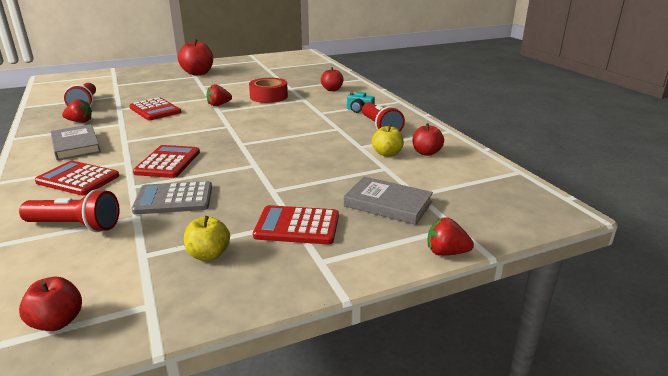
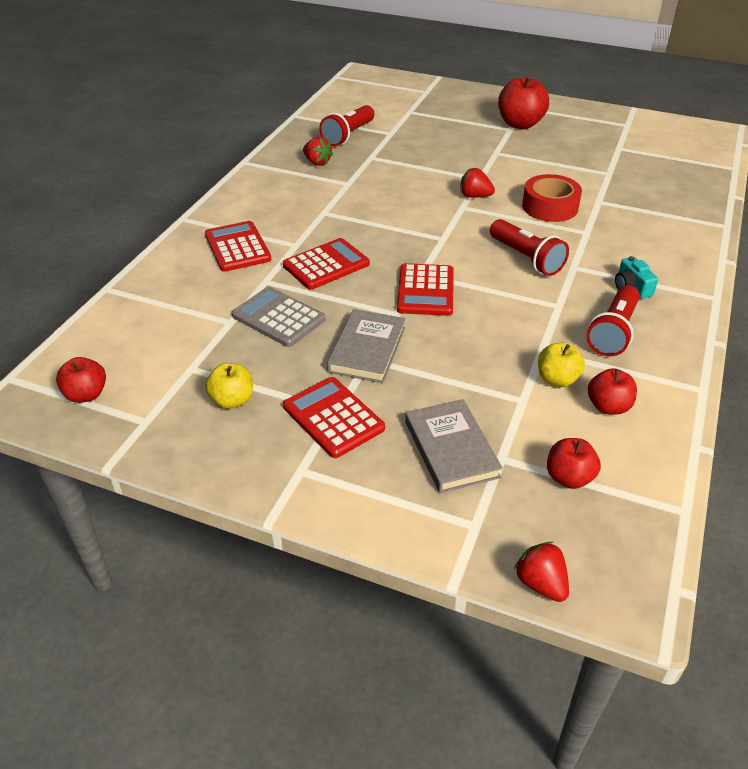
camera: 45 degrees right, 15 degrees up
(75, 226) = (183, 305): red flashlight -> red flashlight (526, 258)
(76, 145) = (280, 198): grey book -> grey book (367, 349)
(155, 110) = (401, 175): red calculator -> red calculator (425, 290)
(332, 90) = (650, 230): red apple -> red apple (569, 477)
(446, 252) = (417, 545): red strawberry -> red strawberry (540, 583)

